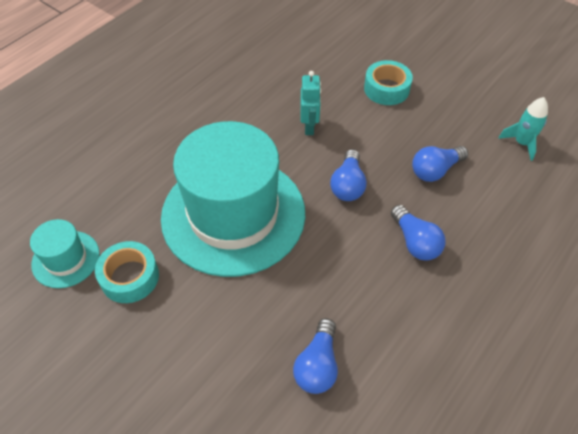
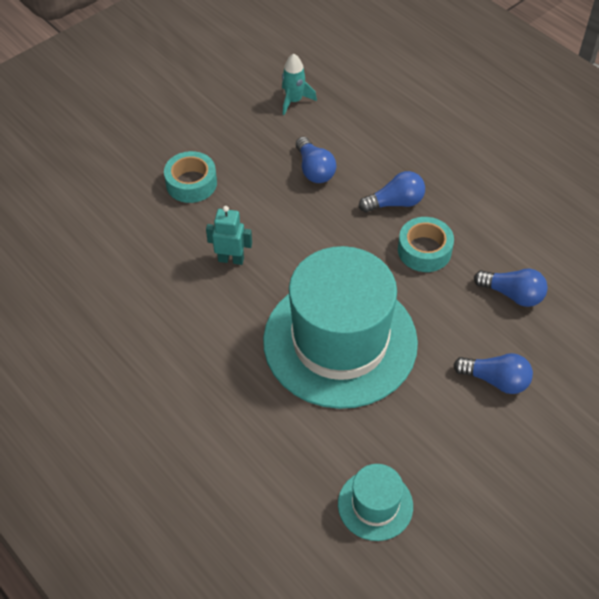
camera: 80 degrees left, 0 degrees up
(130, 277) = (406, 440): turquoise tape -> turquoise tape (424, 250)
(348, 185) = (319, 240): blue light bulb -> blue light bulb (496, 380)

